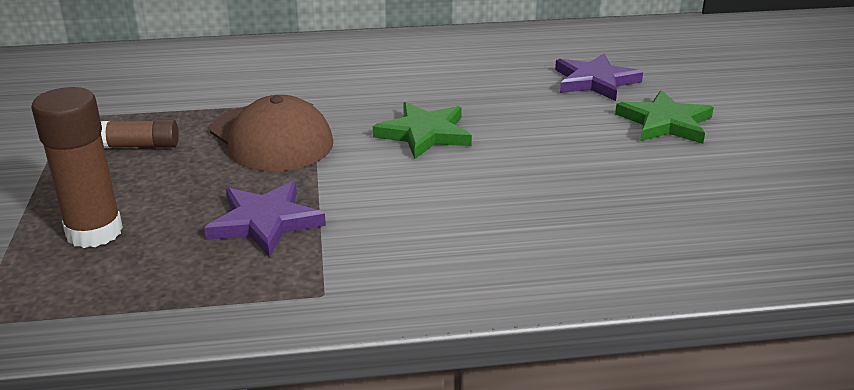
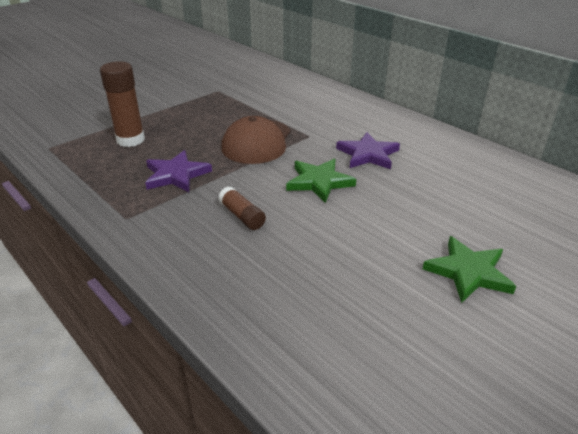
camera: 55 degrees right, 5 degrees up
(140, 146) = (211, 116): brown glue stick -> brown glue stick (242, 216)
(595, 81) = (485, 217): purple star -> purple star (368, 154)

